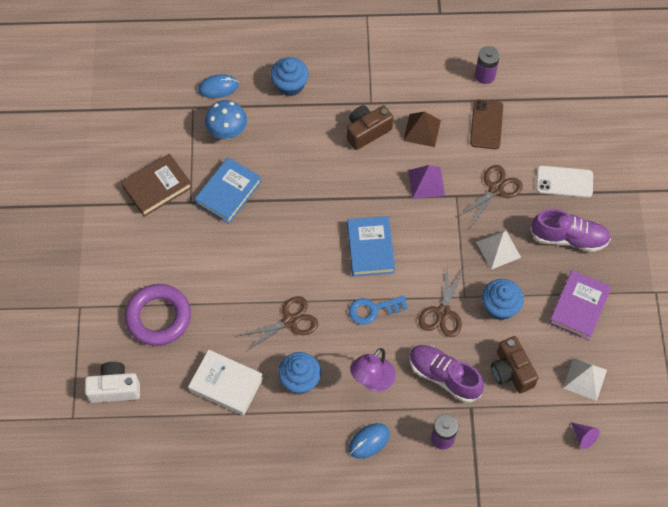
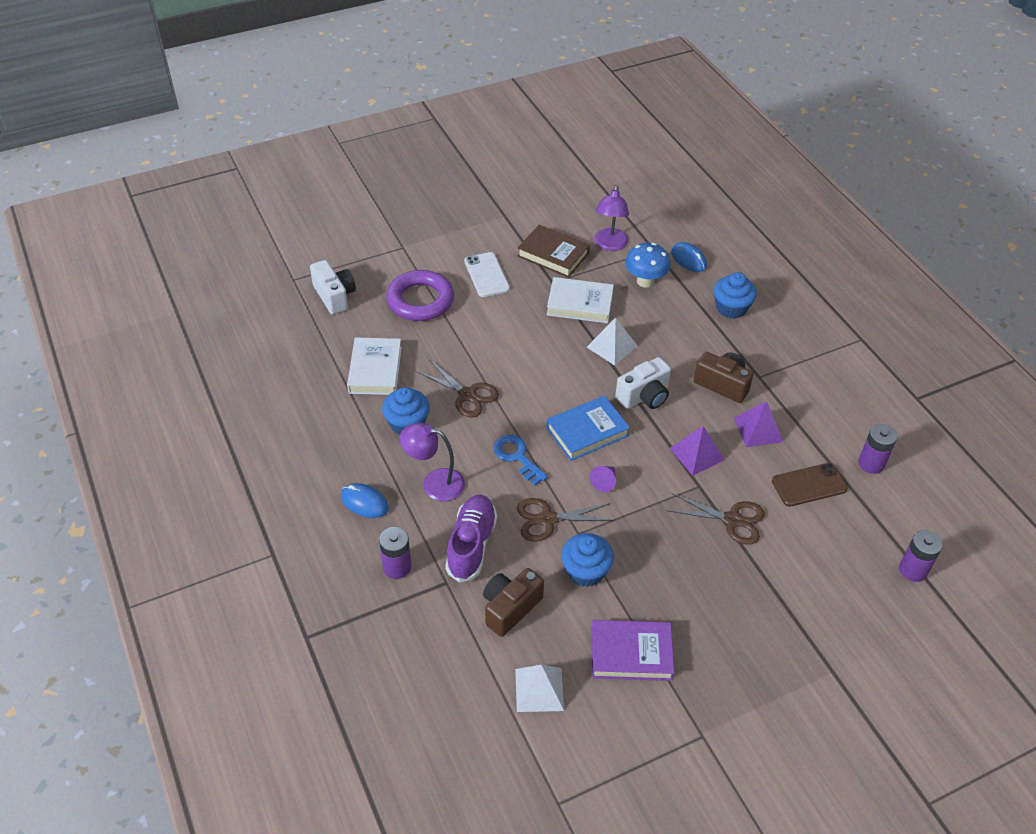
camera: 65 degrees right, 15 degrees down
(168, 138) = (609, 245): none -> purple lamp
(228, 193) = (580, 304): blue book -> white book
(353, 191) = (644, 396): none -> white camera
(422, 130) = (758, 429): brown pyramid -> purple pyramid
(498, 249) = (657, 547): white pyramid -> white pyramid (612, 346)
(564, 182) = (789, 586): white phone -> white phone (486, 275)
(569, 238) = (717, 614): purple shoe -> none
(581, 101) = (913, 570): none -> purple battery
(583, 437) = (462, 711): purple cone -> purple cone (605, 482)

